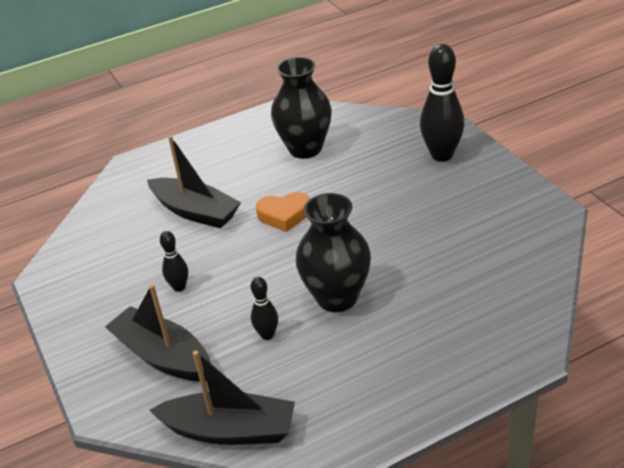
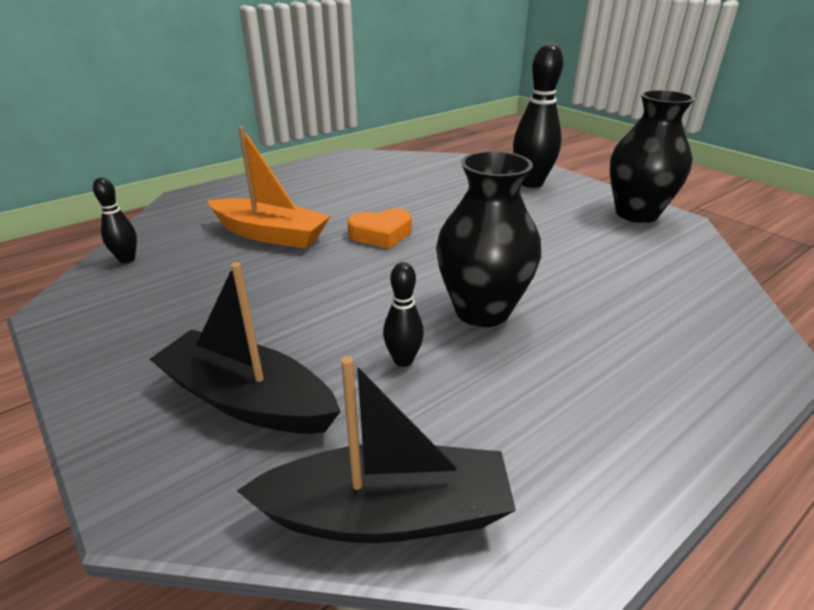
camera: 15 degrees left, 5 degrees down
(179, 287) = (261, 310): black bowling pin -> black bowling pin (127, 259)
(195, 212) = (270, 234): black boat -> orange boat
(305, 149) = (384, 182): black vase -> black vase (636, 214)

